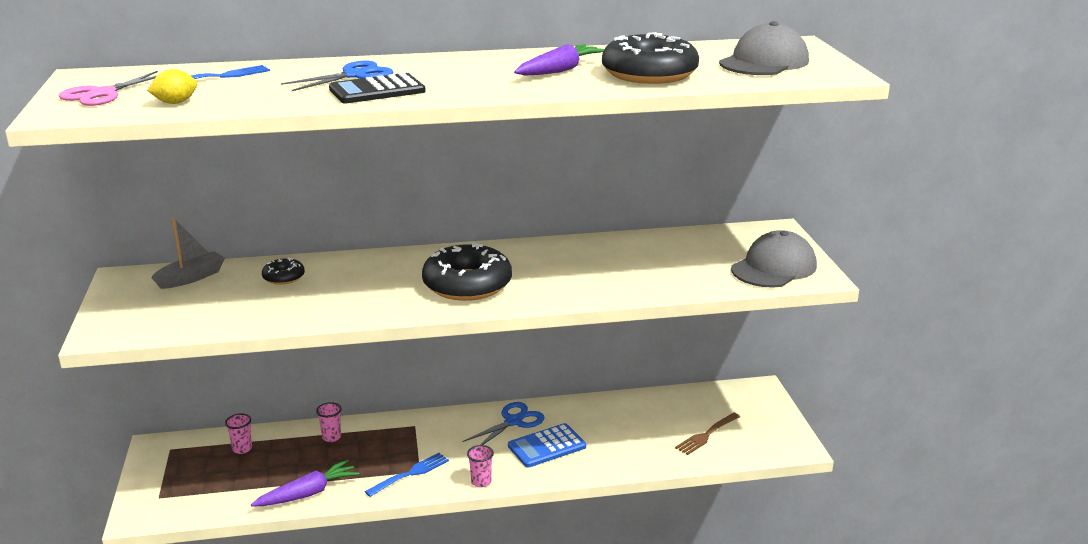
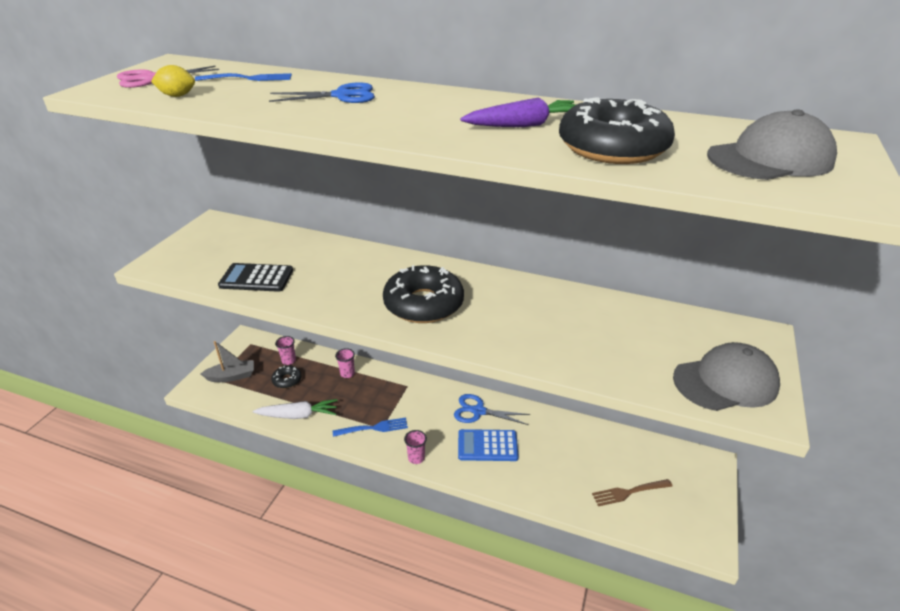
camera: 30 degrees right, 10 degrees up
(191, 278) = (249, 235): grey boat -> grey boat (231, 376)
(283, 277) = (304, 253): black donut -> black donut (287, 380)
(308, 493) = (298, 415): purple carrot -> white carrot
(377, 90) = (334, 114): black calculator -> black calculator (256, 278)
(513, 421) = (478, 411): blue scissors -> blue scissors turned 150 degrees counterclockwise

